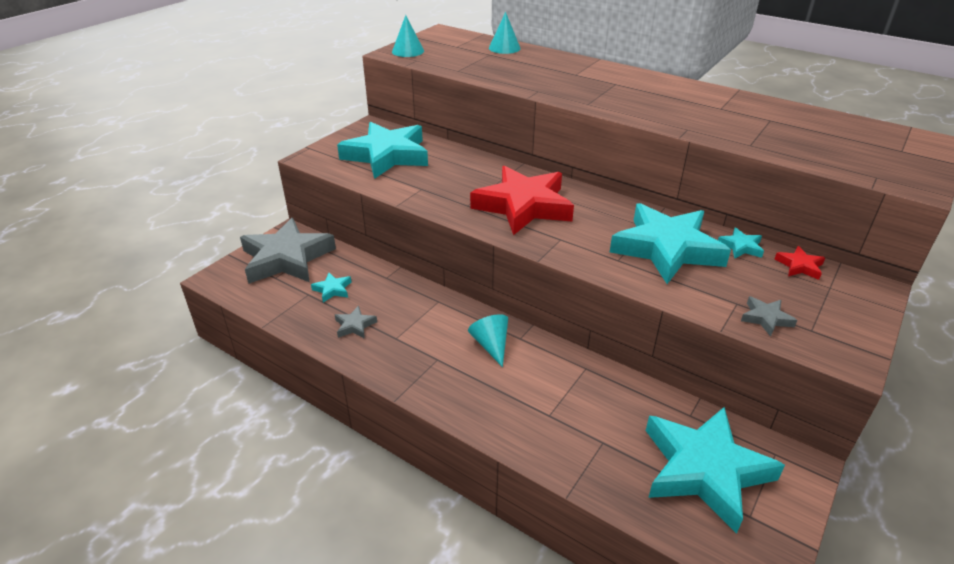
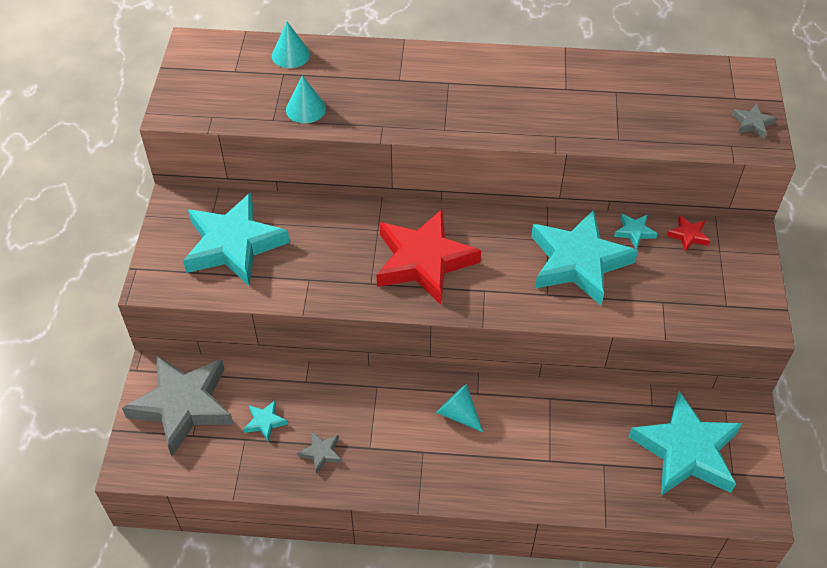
camera: 30 degrees left, 15 degrees up
(408, 51) = (187, 102): turquoise cone -> turquoise cone (306, 109)
(766, 318) = (690, 309): grey star -> grey star (752, 123)

